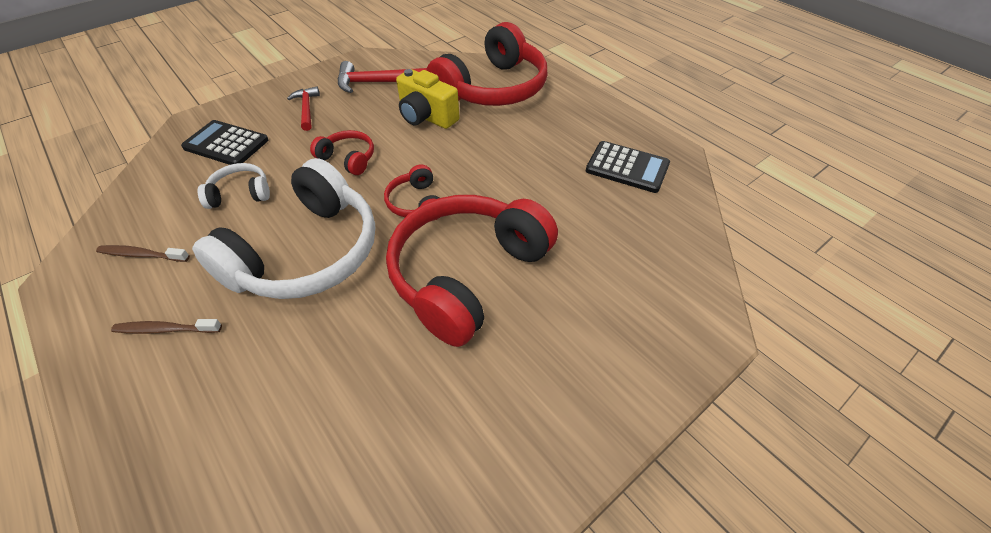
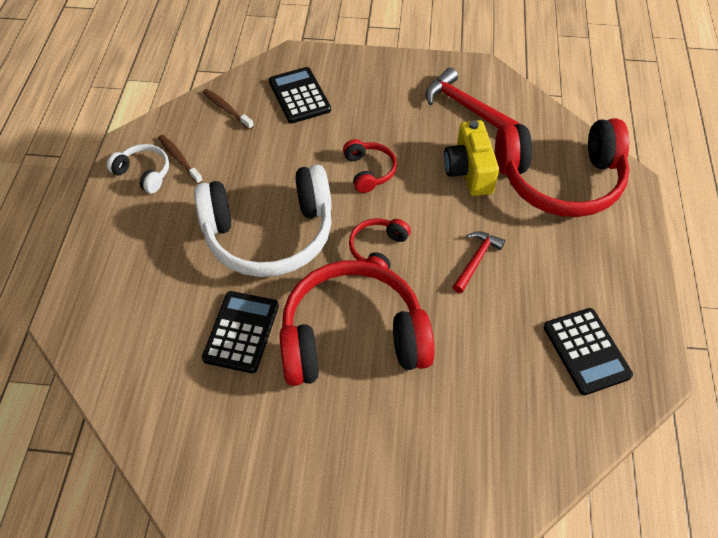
camera: 45 degrees right, 5 degrees up
(166, 329) = (151, 227): brown toothbrush -> brown toothbrush (227, 109)
(240, 194) = (271, 150): white headphones -> white headphones (144, 173)
(306, 109) = (383, 98): red hammer -> red hammer (476, 260)
(364, 345) = (241, 332): none -> black calculator

